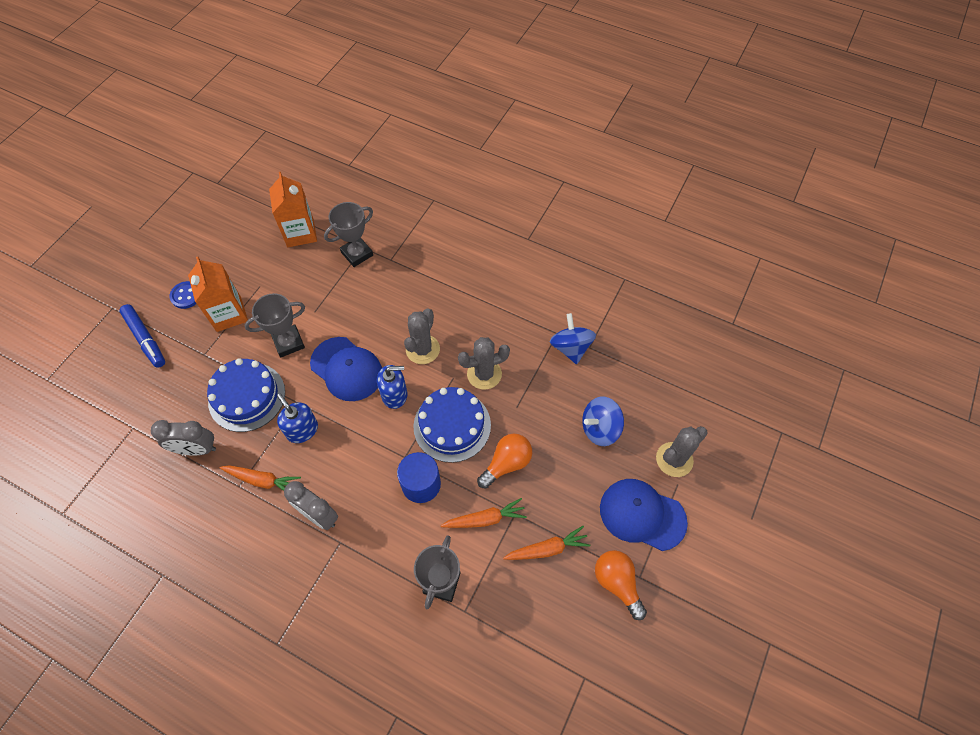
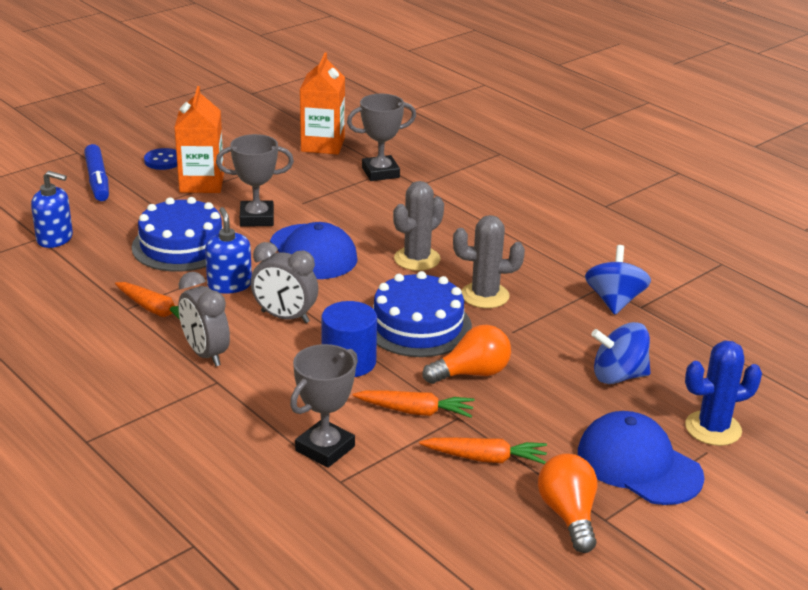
camera: 20 degrees right, 30 degrees down
(197, 449) = (98, 269): grey clock -> grey clock (285, 317)
(394, 394) = (359, 285): blue soap dispenser -> blue soap dispenser (55, 238)
(674, 459) = (713, 428): grey cactus -> blue cactus

